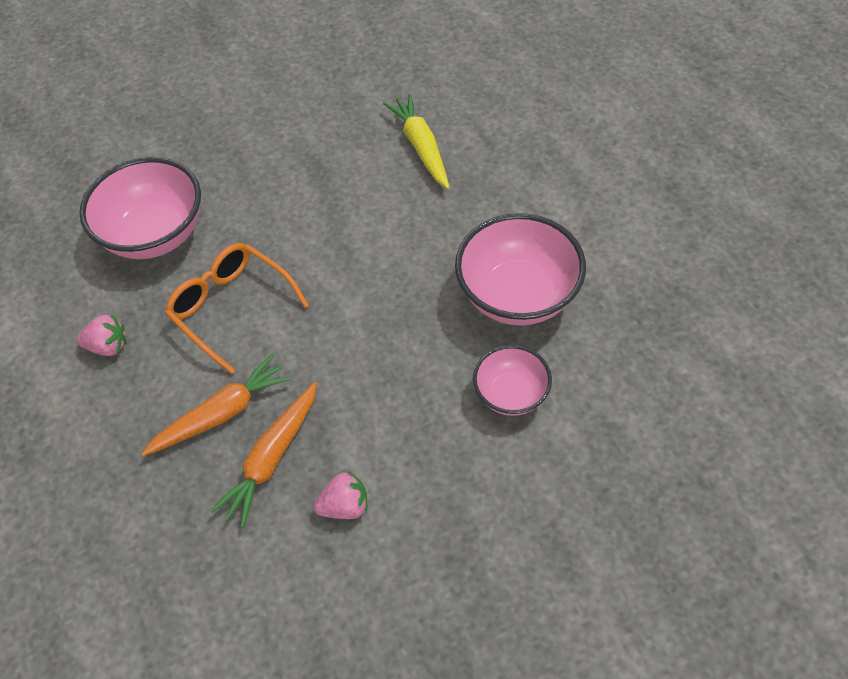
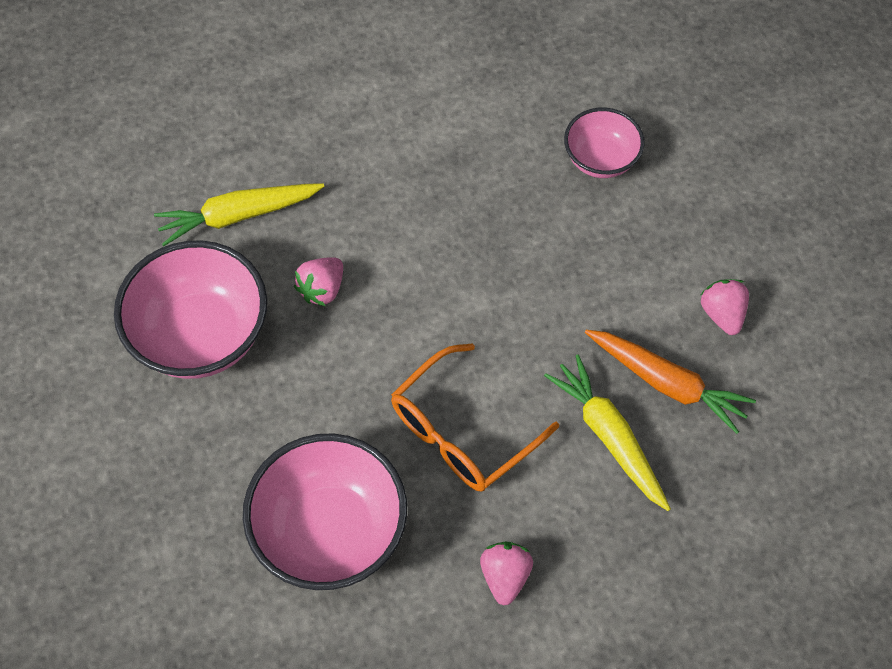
camera: 90 degrees left, 5 degrees up
(222, 413) = (609, 436): orange carrot -> yellow carrot
(358, 205) = (322, 289): none -> pink strawberry
(517, 295) = (478, 140): pink bowl -> pink bowl (201, 335)

